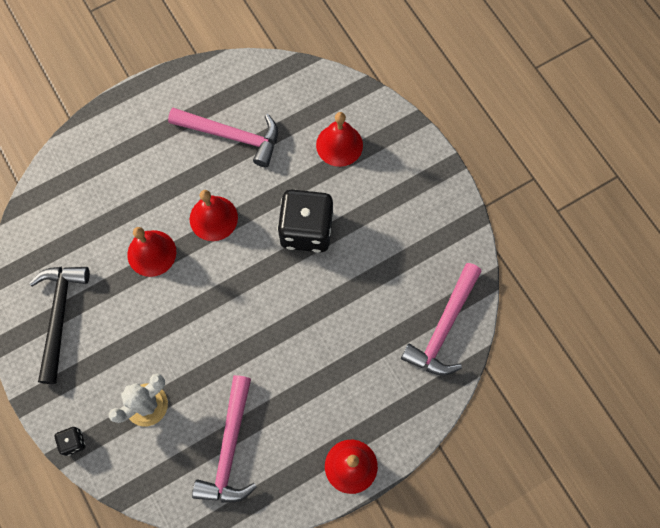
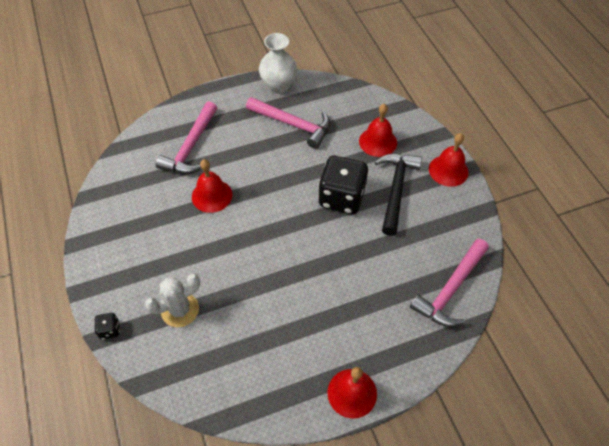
camera: 10 degrees right, 15 degrees down
(59, 316) = (126, 230): black hammer -> black hammer (396, 189)
(203, 80) = (278, 86): none -> white vase
(213, 218) = (267, 178): red bell -> red bell (448, 170)
(230, 449) = (244, 359): pink hammer -> pink hammer (191, 147)

